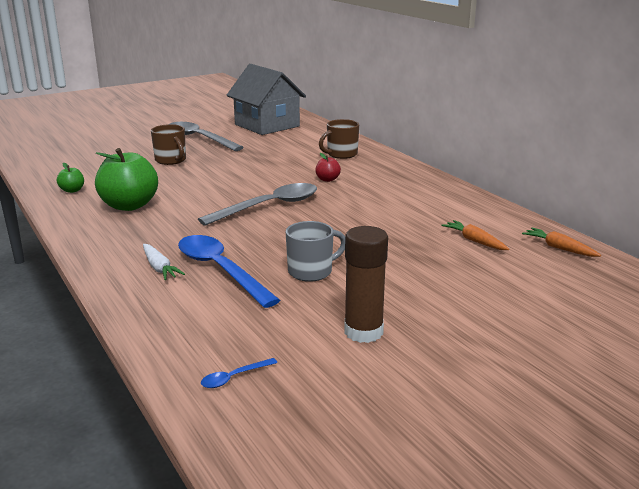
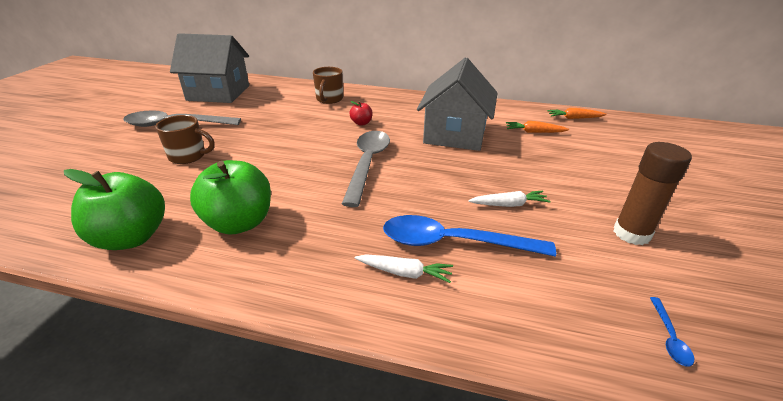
camera: 45 degrees left, 10 degrees up
(72, 190) = (131, 238): green apple -> green apple, size x2.19
(311, 271) = (509, 205): grey mug -> white carrot
(388, 214) = (455, 134): none -> grey house

